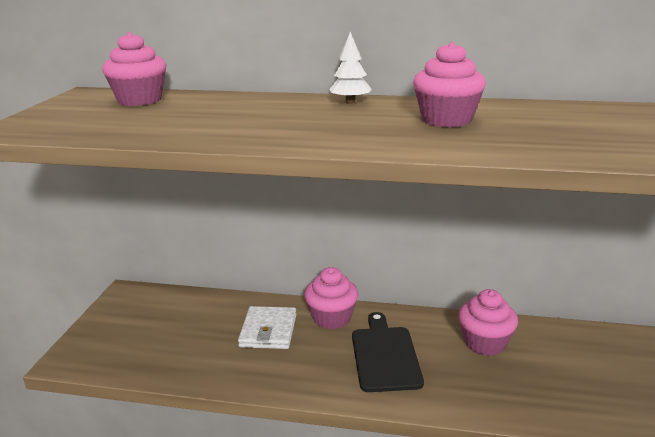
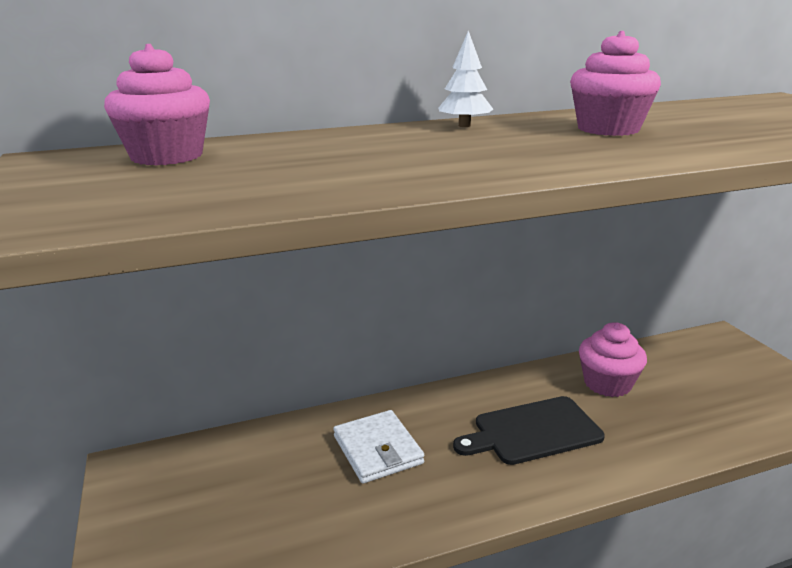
camera: 30 degrees left, 0 degrees up
(331, 318) = (435, 409): pink cupcake -> none
(385, 355) = (532, 431): black cutting board -> black cutting board turned 75 degrees counterclockwise

